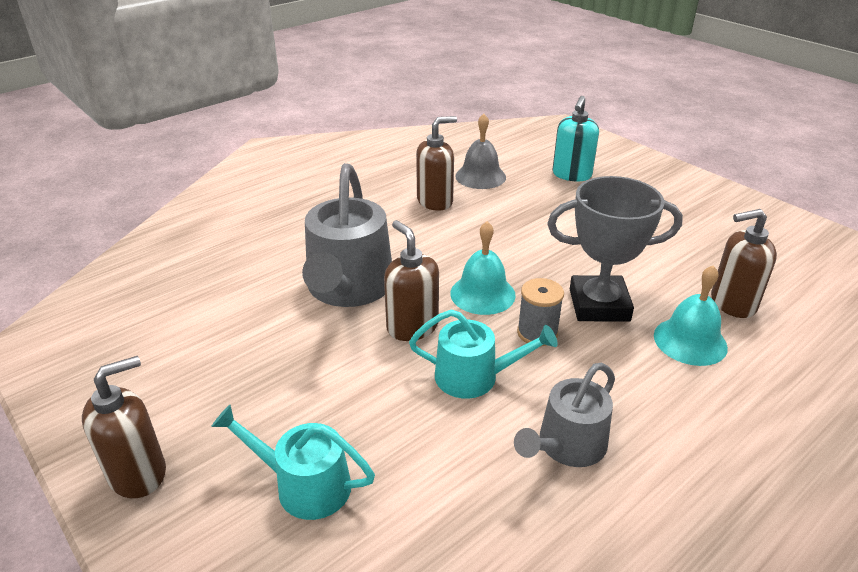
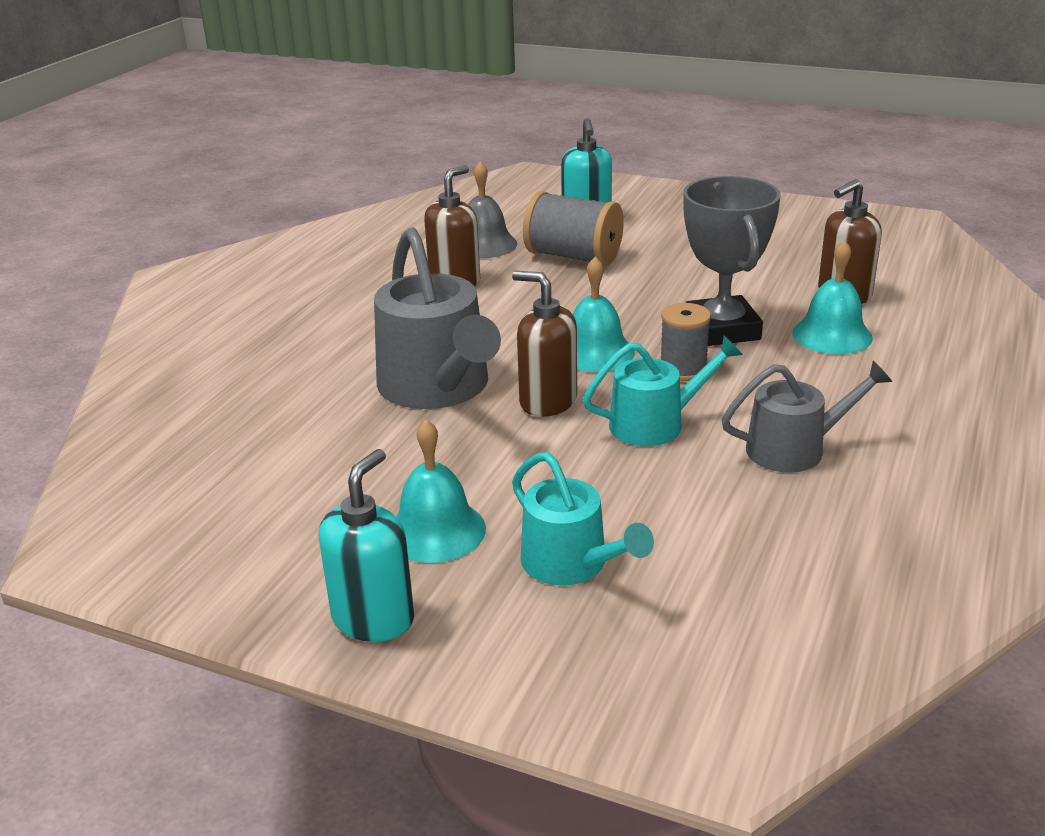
camera: 25 degrees left, 5 degrees down
(138, 473) = (373, 619): brown soap dispenser -> turquoise soap dispenser
(242, 412) = (435, 530): none -> turquoise bell
(305, 485) = (571, 564): turquoise watering can -> turquoise watering can turned 120 degrees counterclockwise
(536, 204) = (573, 256): none -> grey spool
(567, 445) = (794, 449): grey watering can -> grey watering can turned 120 degrees counterclockwise
(599, 305) = (722, 329): grey trophy -> grey trophy turned 75 degrees counterclockwise

